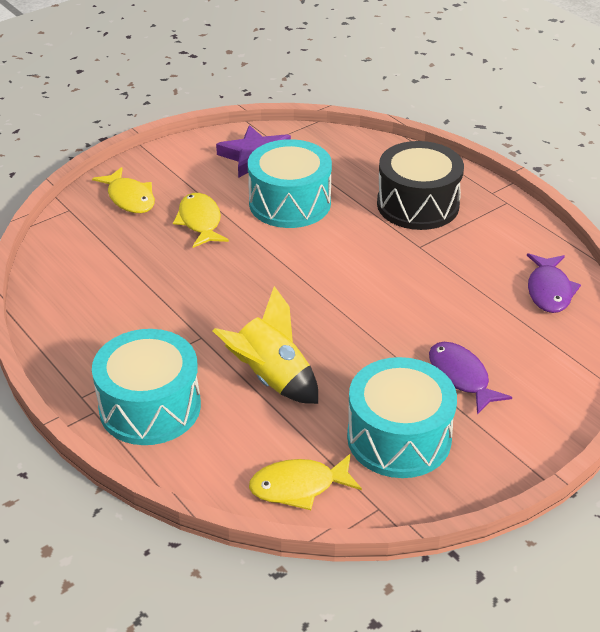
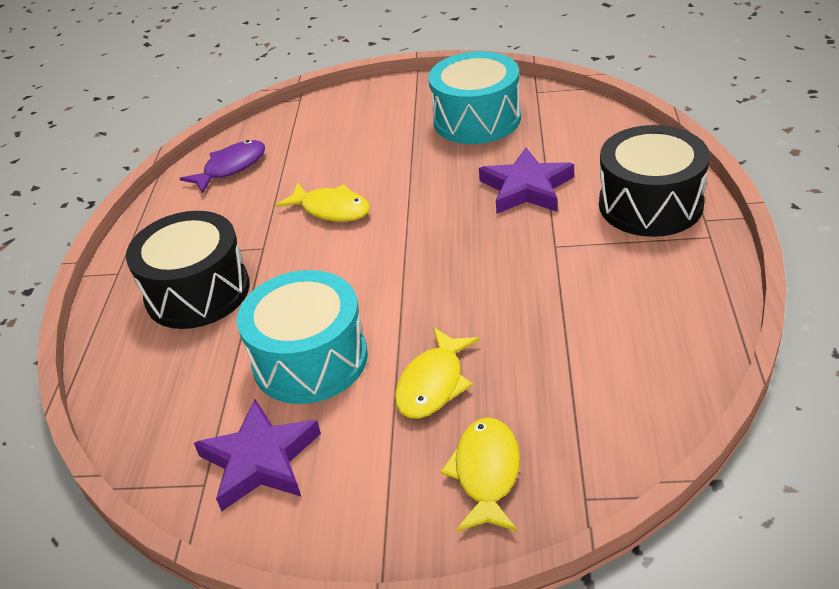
camera: 135 degrees left, 0 degrees up
(150, 407) = (650, 204): turquoise drum -> black drum
(271, 378) = (526, 188): yellow rocket -> purple star
(299, 486) = (577, 117): yellow fish -> yellow fish (331, 209)
(460, 377) = (385, 137): purple fish -> none

